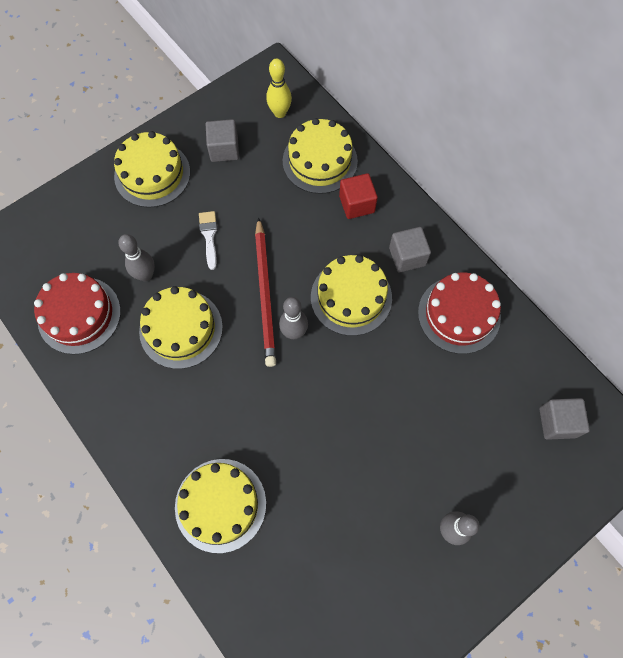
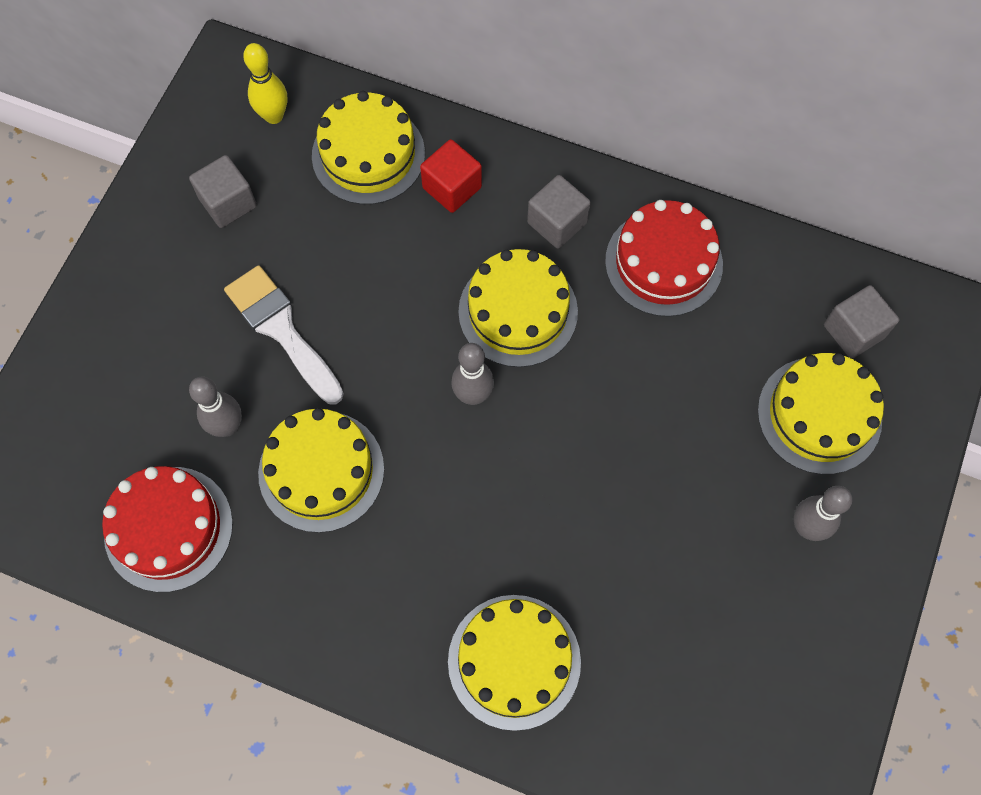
camera: 30 degrees left, 0 degrees up
(152, 174) = (148, 286): yellow cake -> yellow cake (819, 415)
(209, 236) = (282, 329): white brush -> white brush, size x1.74
(265, 294) = (405, 366): red pencil -> none

